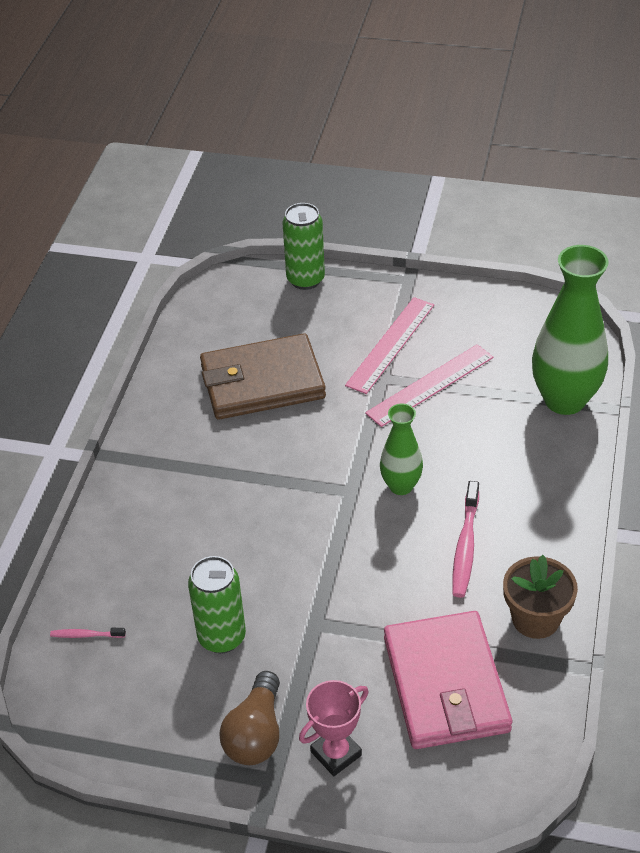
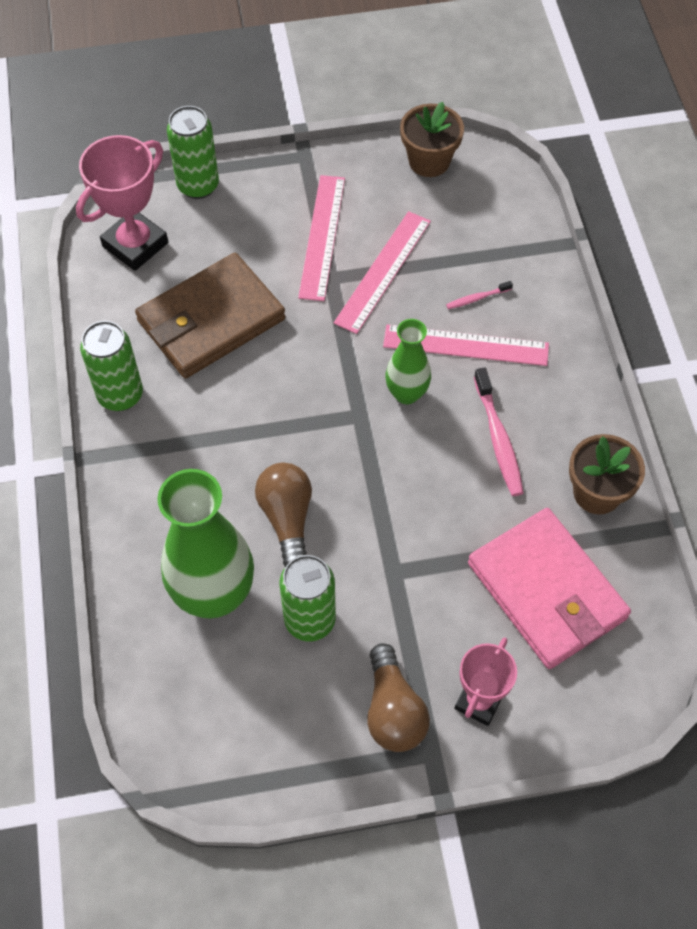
camera: 25 degrees left, 15 degrees up
(86, 635) = (170, 668): pink toothbrush -> pink toothbrush (477, 298)
(158, 417) = (120, 395): none -> green can
(230, 309) = (135, 244): none -> pink trophy
(245, 552) = (287, 519): none -> brown light bulb
(474, 463) = (466, 345): none -> pink ruler
(516, 311) = (429, 161): none -> brown flower pot
(564, 400) = (519, 248): green vase -> green vase (214, 595)

